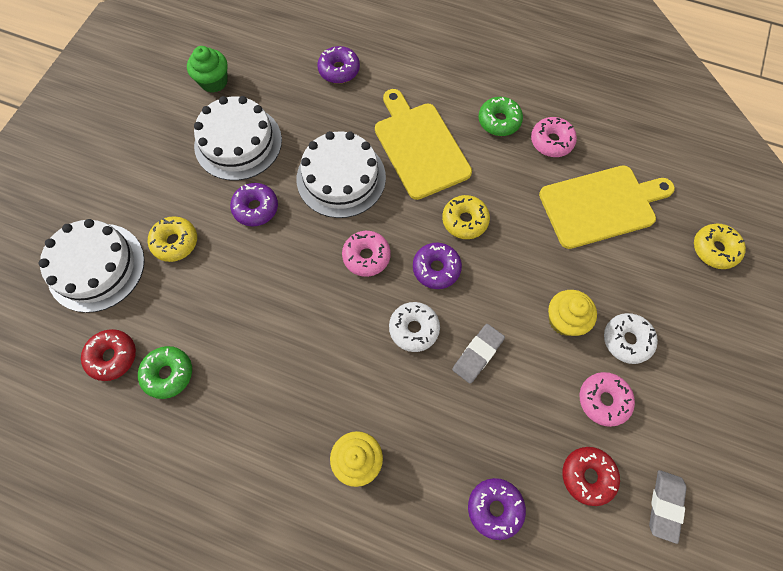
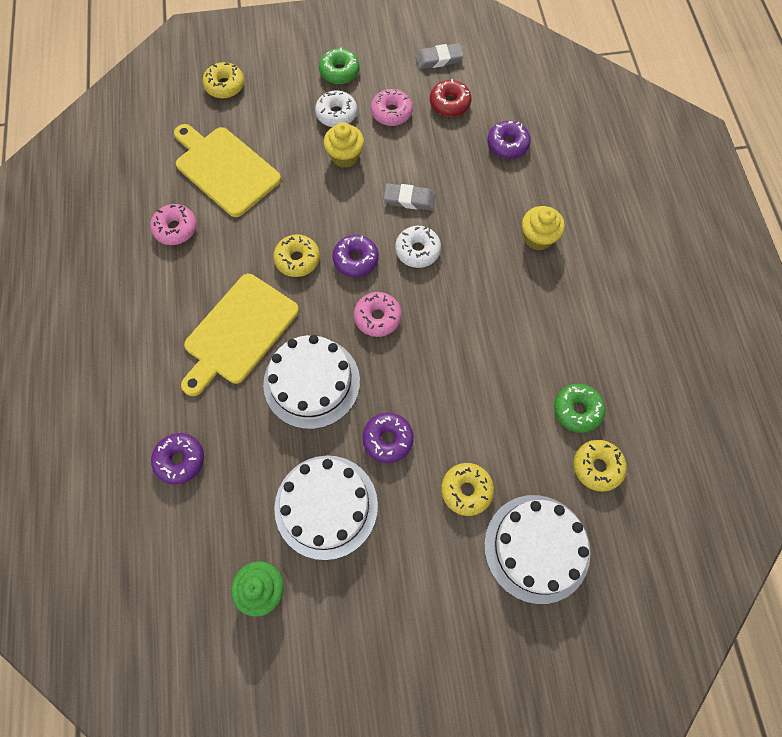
camera: 120 degrees left, 0 degrees up
(112, 356) = (597, 467): red donut -> yellow donut
(499, 121) = (173, 279): green donut -> green donut (339, 72)

